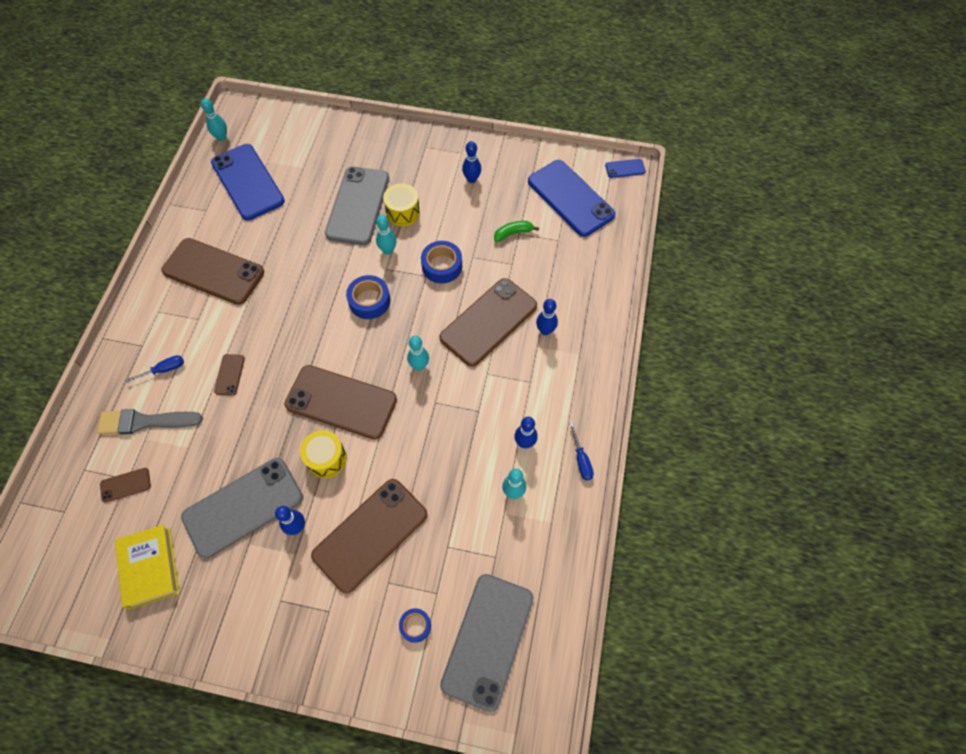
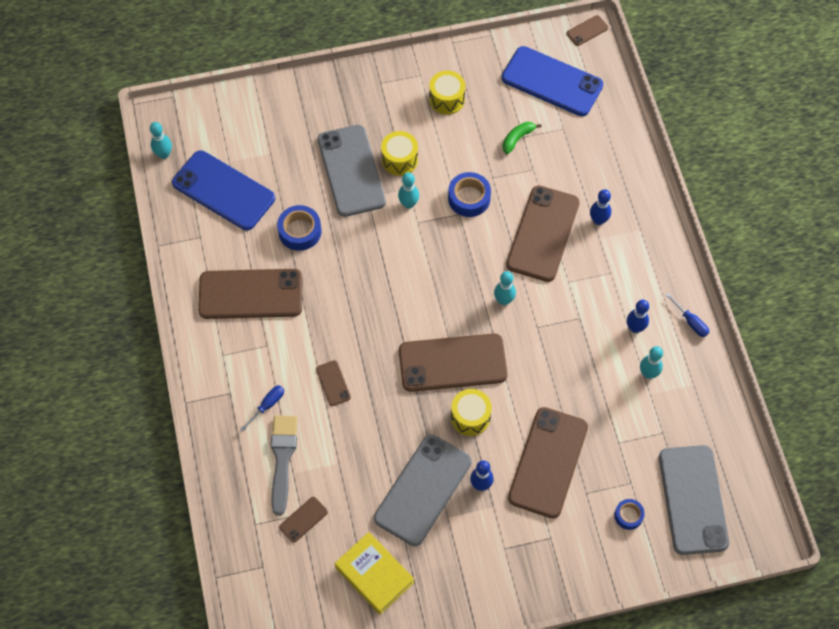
camera: 25 degrees left, 0 degrees up
(145, 422) = (282, 459): grey brush -> grey brush turned 120 degrees clockwise
(369, 301) = (421, 260): blue tape -> blue tape (300, 231)
(472, 179) = (447, 99): blue bowling pin -> yellow drum
(625, 168) = (587, 31): blue phone -> brown phone

